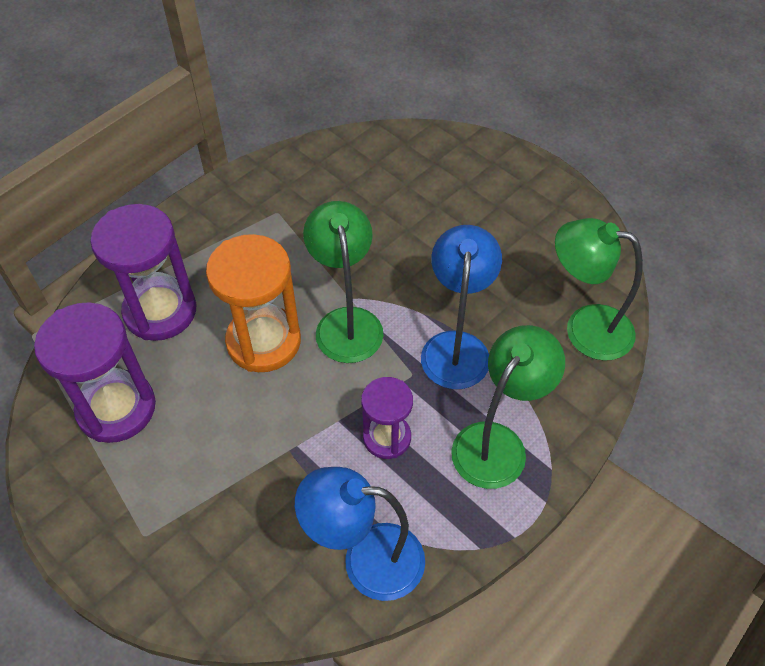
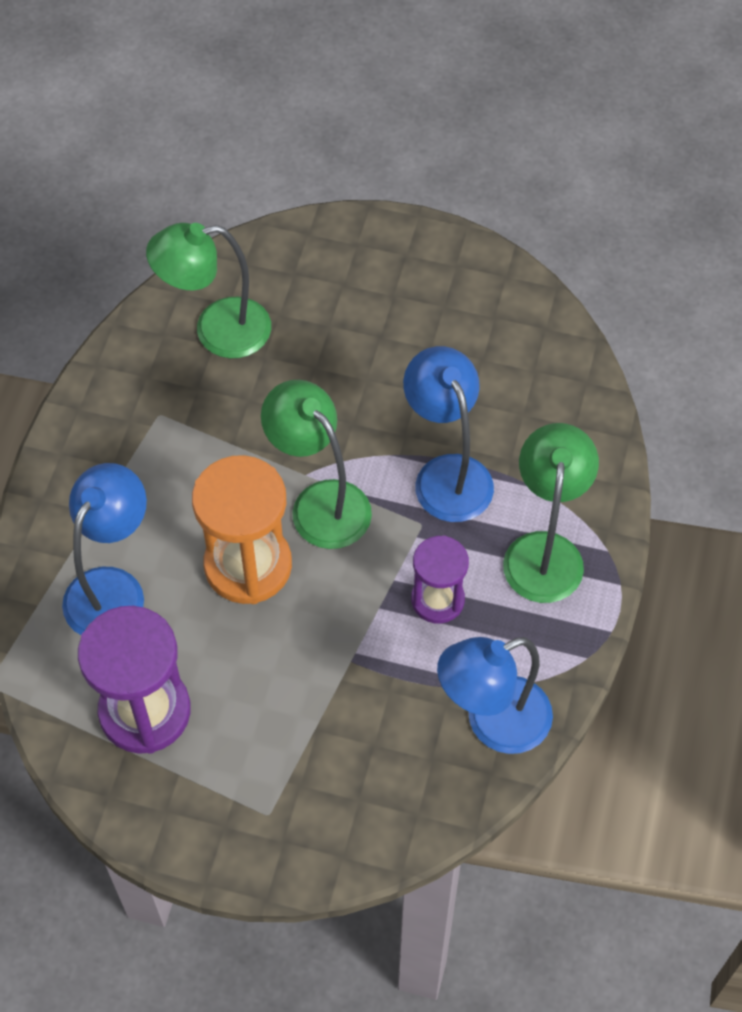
camera: 30 degrees left, 5 degrees up
(160, 311) = (112, 588): purple hourglass -> blue lamp
(585, 328) = (560, 392): green lamp -> green lamp (217, 330)

